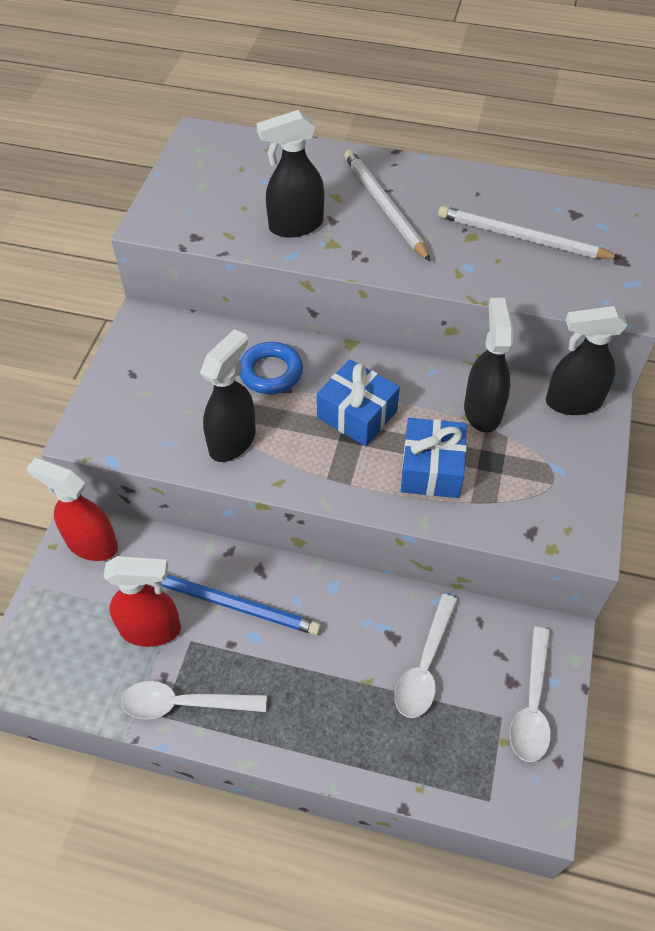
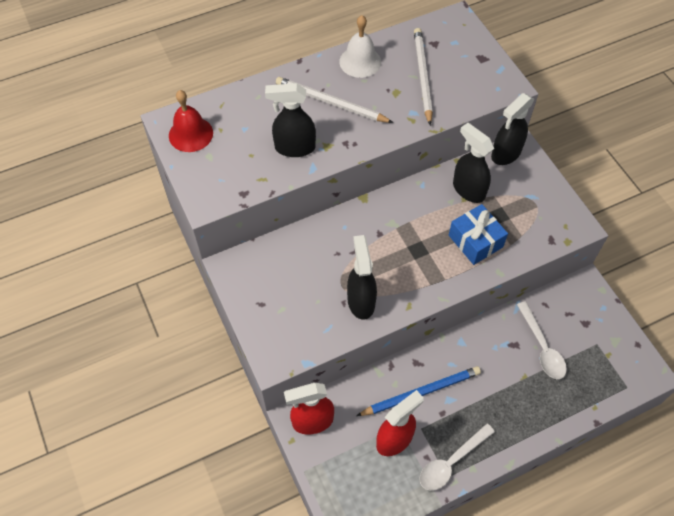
camera: 40 degrees left, 5 degrees up
(208, 156) = (191, 134): none -> red bell
(271, 372) = (339, 246): blue ring -> none
(295, 226) = (294, 148): black spray bottle -> black spray bottle turned 60 degrees clockwise
(357, 414) = (409, 237): blue gift -> none
(463, 186) = (360, 61): none -> white bell
(522, 238) = (422, 76): white pencil -> white pencil turned 105 degrees clockwise
(531, 705) = (604, 327): white spoon -> none

